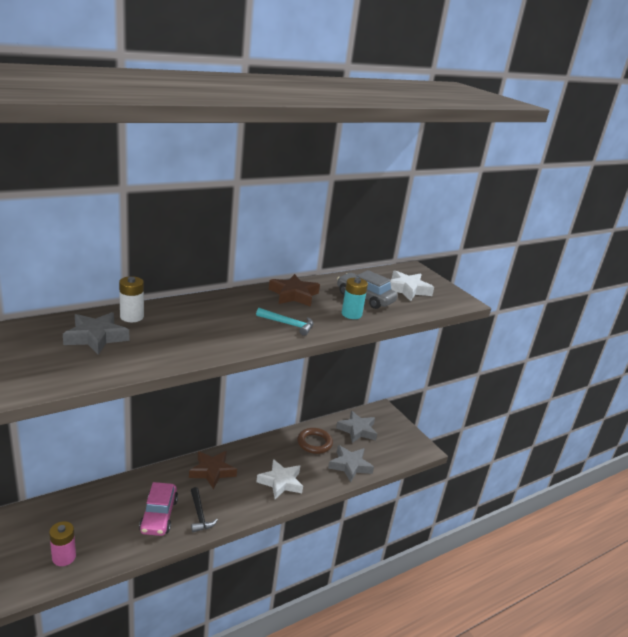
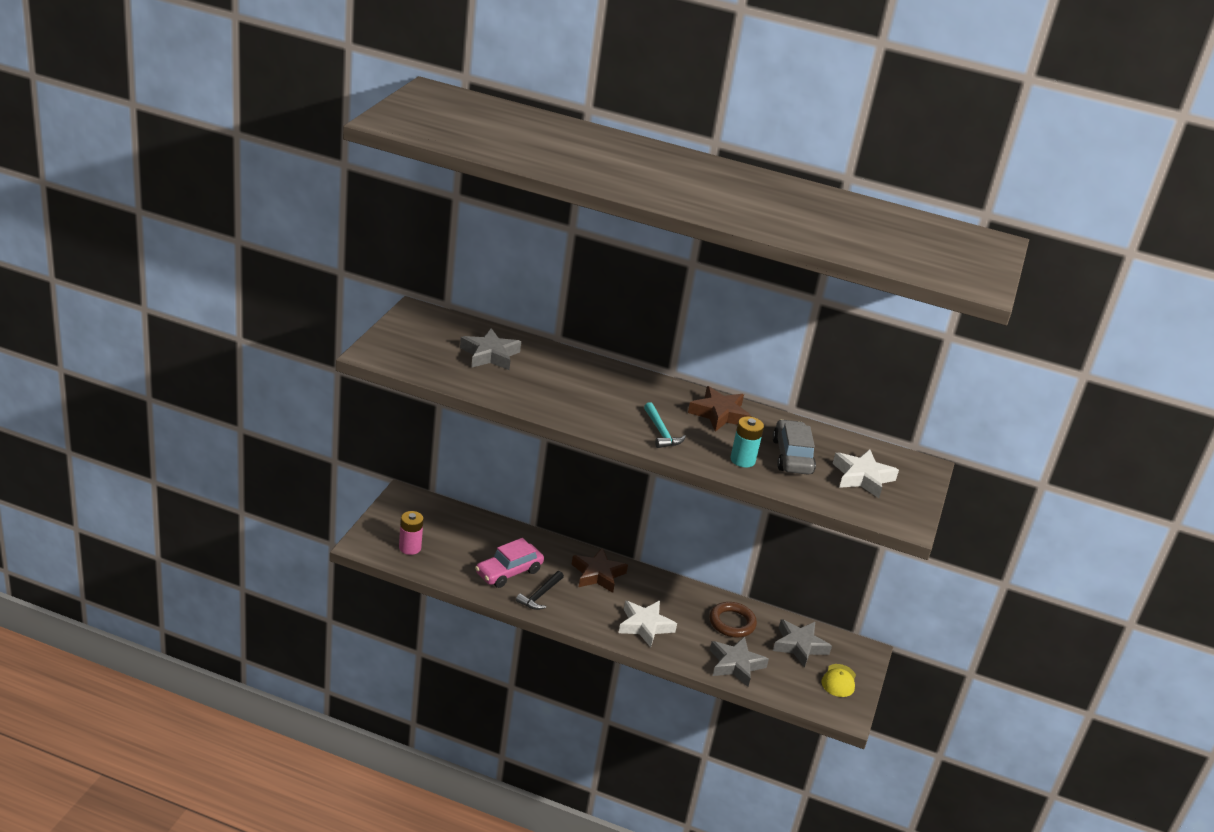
camera: 50 degrees right, 5 degrees up
(132, 317) = (541, 354): white battery -> none
(396, 434) = (839, 681): none -> yellow cap

